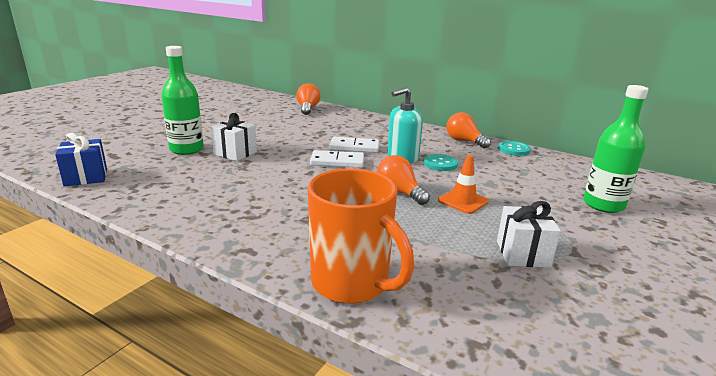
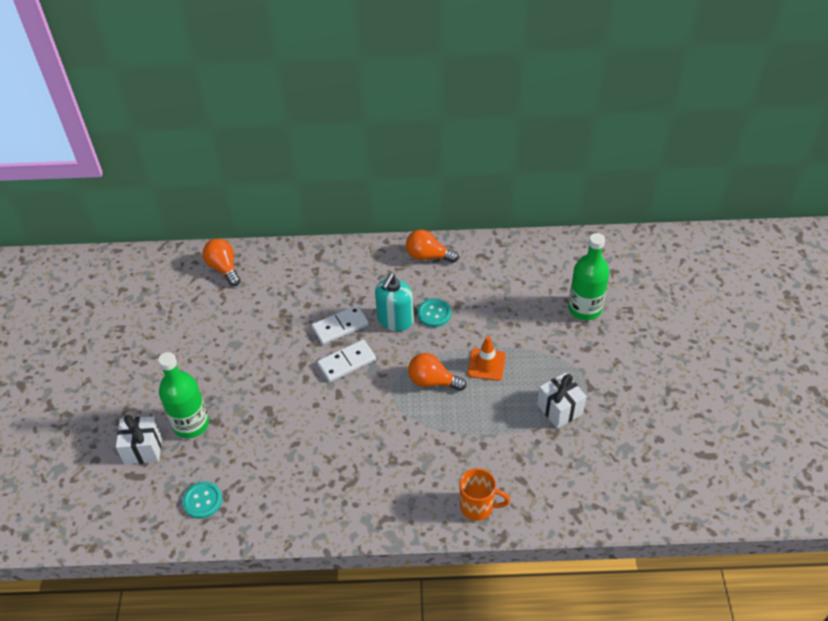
camera: 30 degrees left, 25 degrees up
(86, 177) = (157, 520): blue gift -> none
(235, 153) = (243, 403): white gift -> white gift (143, 448)
(352, 284) = (478, 507): orange mug -> orange mug, size x0.59
(513, 149) = (478, 248): turquoise button -> turquoise button (202, 501)

